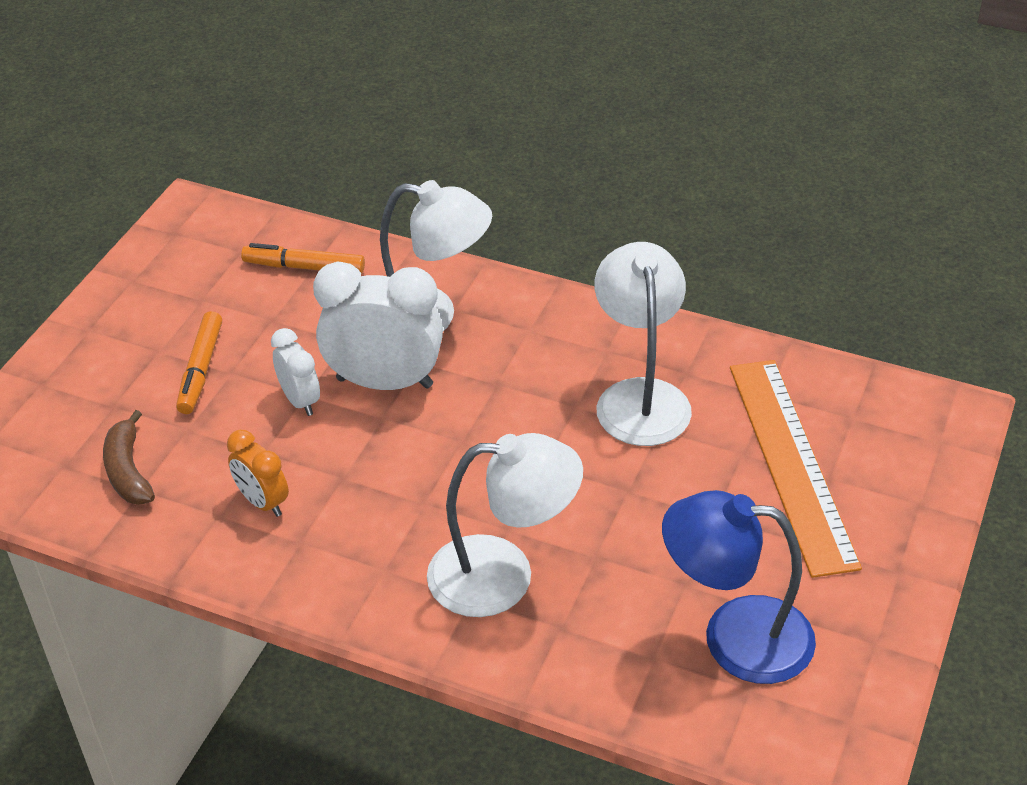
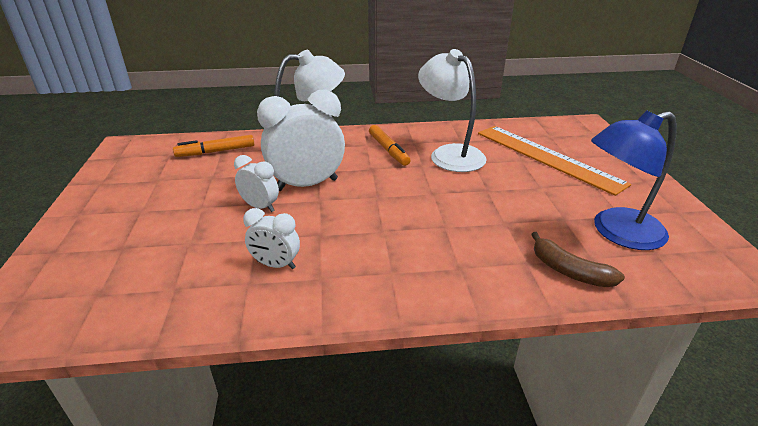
camera: 30 degrees left, 10 degrees down
(128, 471) = (157, 280): brown banana -> brown banana (569, 271)
(201, 369) = (179, 211): orange marker -> orange marker (388, 150)
(263, 502) = (276, 265): orange clock -> white clock
(503, 575) = (466, 249): white lamp -> none

